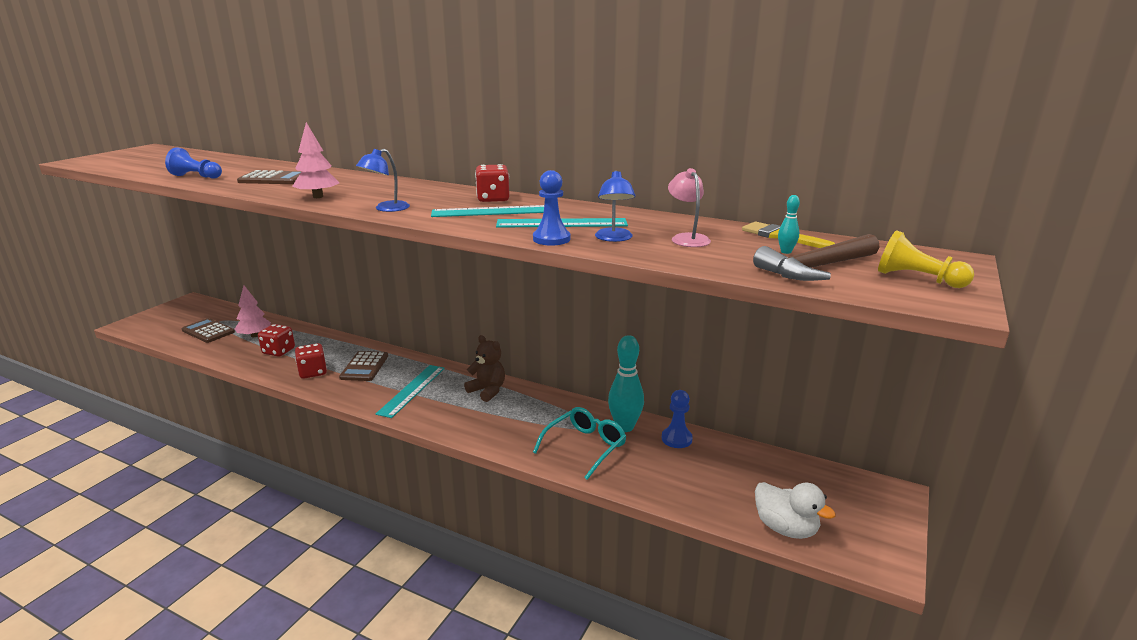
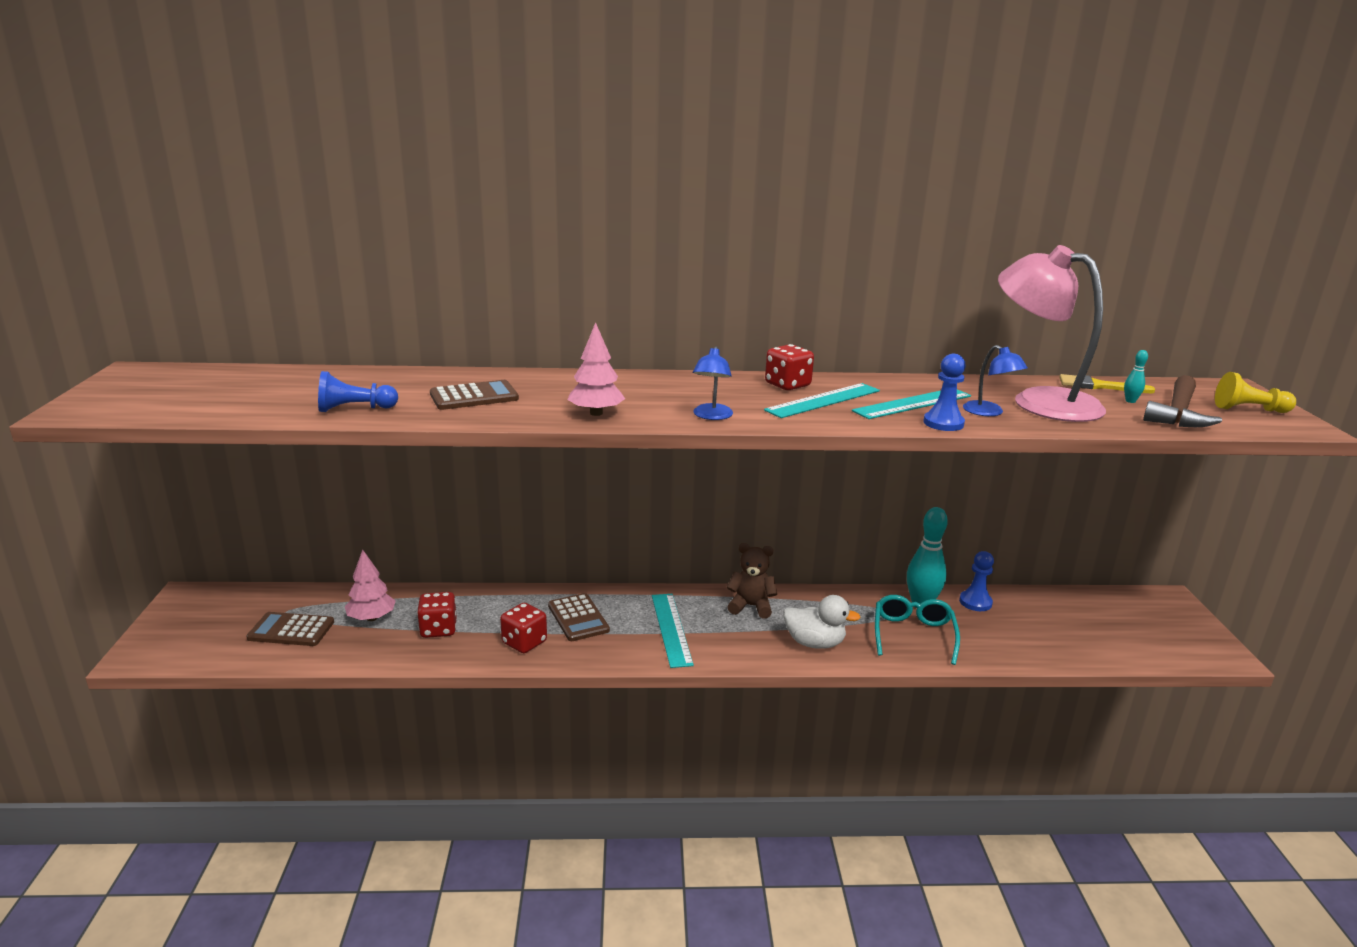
camera: 30 degrees left, 0 degrees up
(687, 238) = (1040, 401): pink lamp -> pink lamp, size x2.25
(785, 528) = (1139, 652): white duck -> white duck (814, 643)

